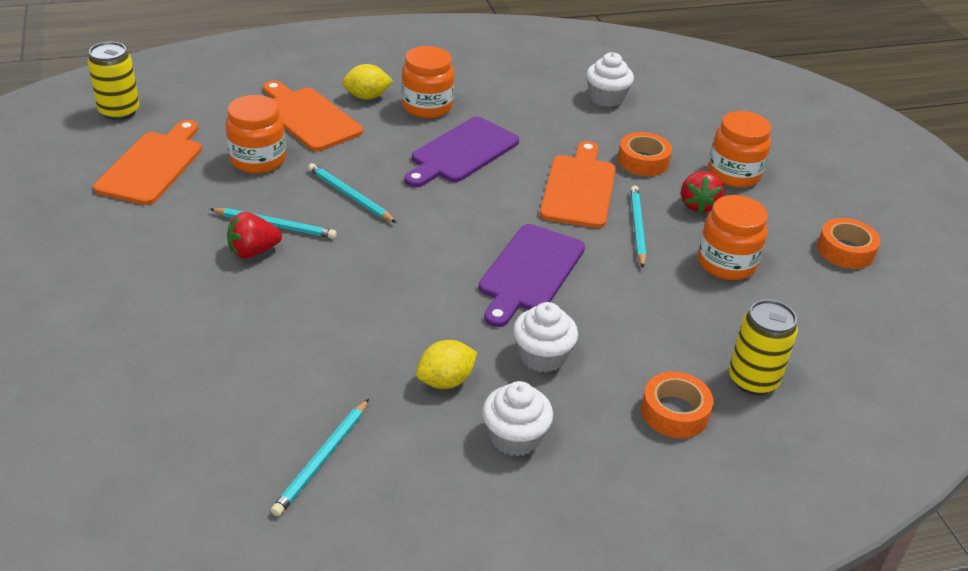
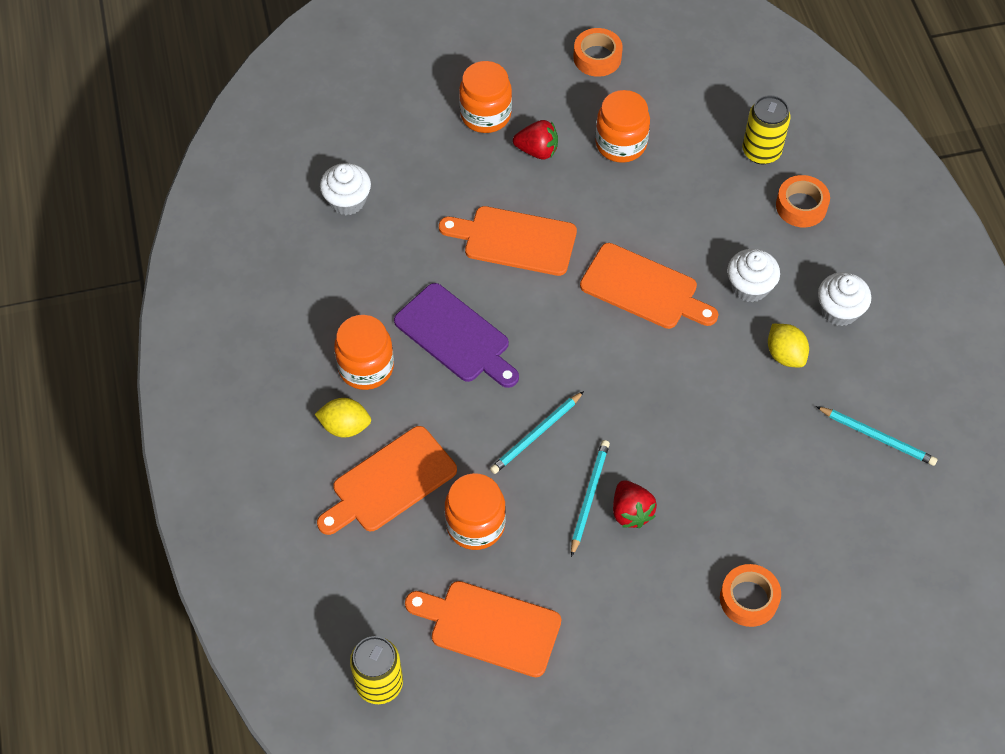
camera: 85 degrees left, 20 degrees up
(367, 97) = (345, 426): yellow lemon -> yellow lemon turned 75 degrees counterclockwise
(529, 272) = (644, 289): purple cutting board -> orange cutting board
(637, 227) = (574, 201): turquoise pencil -> none
(643, 161) = (466, 183): orange tape -> orange tape (749, 599)

